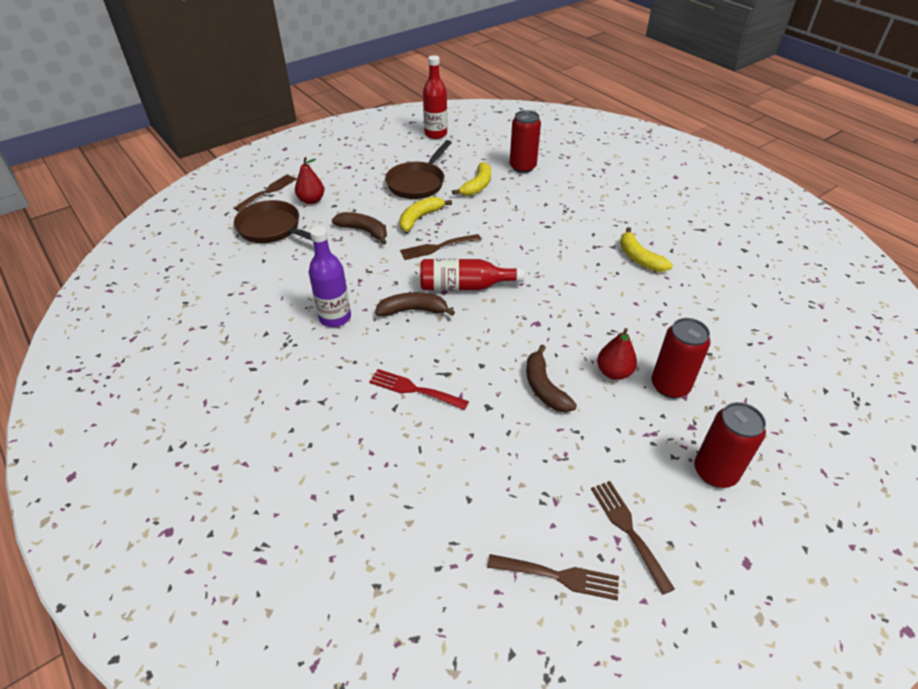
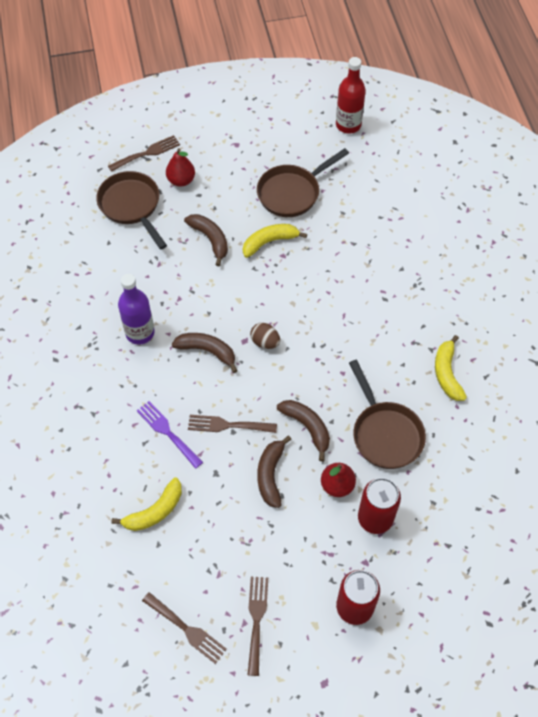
camera: 25 degrees right, 15 degrees up
(414, 389) = (167, 432): red fork -> purple fork
(437, 247) = (266, 286): brown fork -> brown fork (227, 425)
(464, 286) = (265, 342): red bottle -> brown egg
(477, 186) = (348, 218): yellow banana -> yellow banana (155, 511)
(522, 167) = (410, 208): red can -> none
(550, 336) = (307, 427): none -> brown banana
(624, 317) = (385, 433): none -> brown pan

